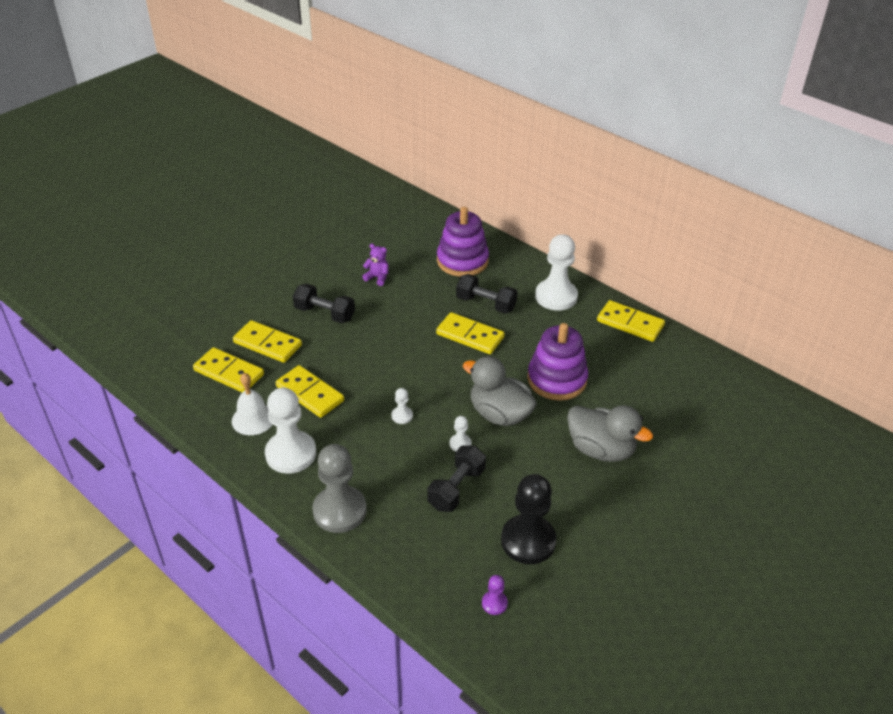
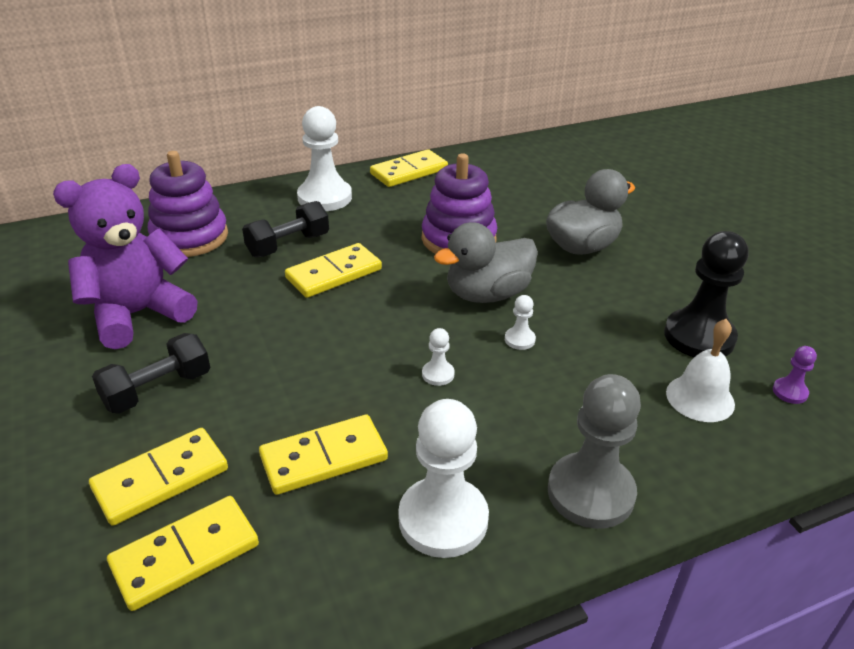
camera: 65 degrees left, 5 degrees down
(253, 419) = (330, 549): white bell -> white bell (700, 398)
(377, 277) = (138, 314): purple teddy bear -> purple teddy bear, size x2.46
(456, 488) = (594, 366): black dumbbell -> none

